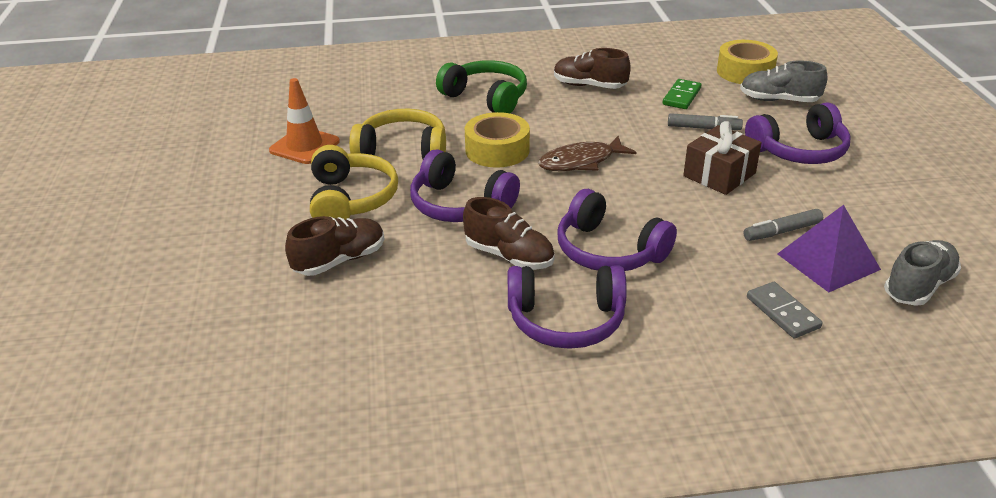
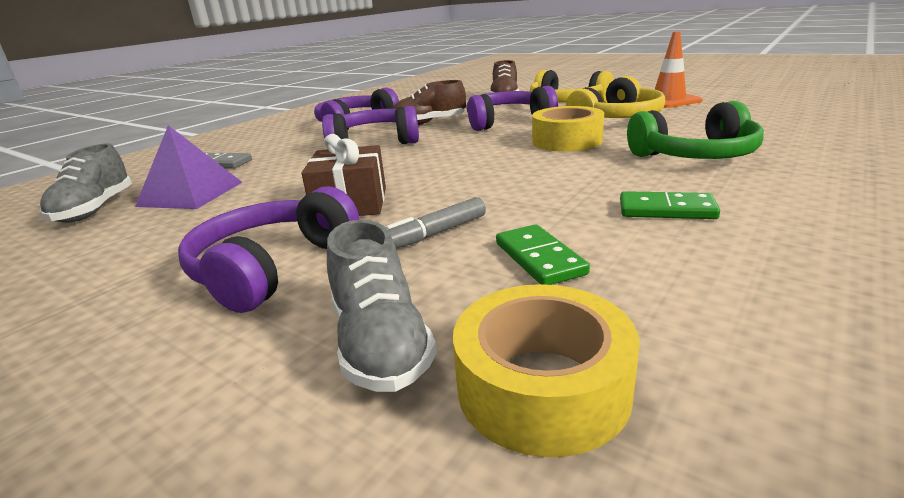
camera: 135 degrees right, 10 degrees down
(581, 162) = (491, 161): brown fish -> none
(589, 86) = (666, 210): brown shoe -> green domino
(778, 100) = (380, 343): grey shoe -> grey shoe turned 105 degrees clockwise
(782, 231) = (246, 193): grey marker -> none

